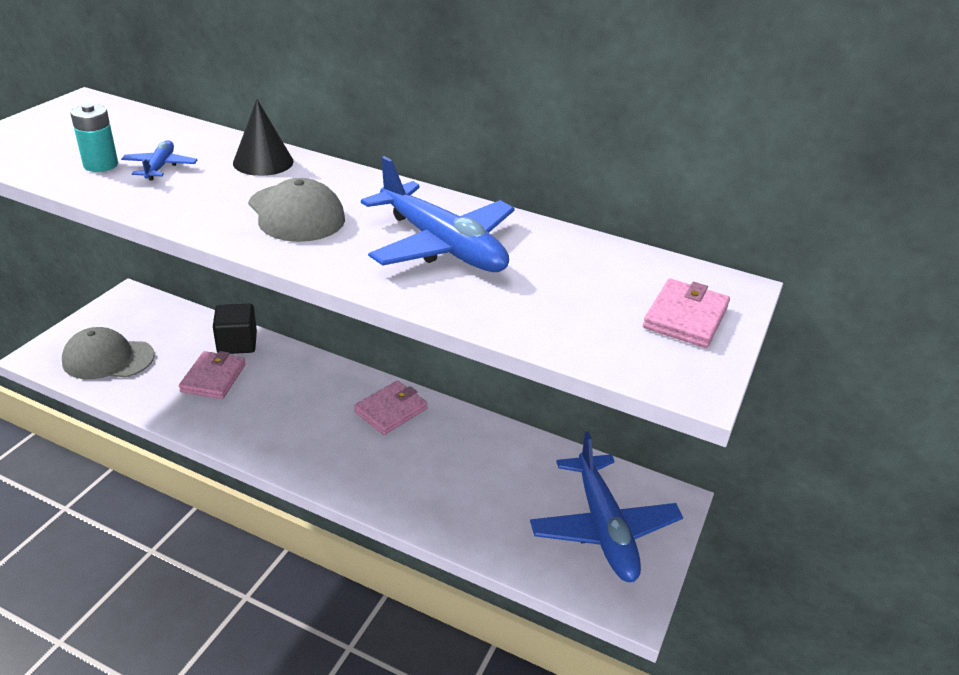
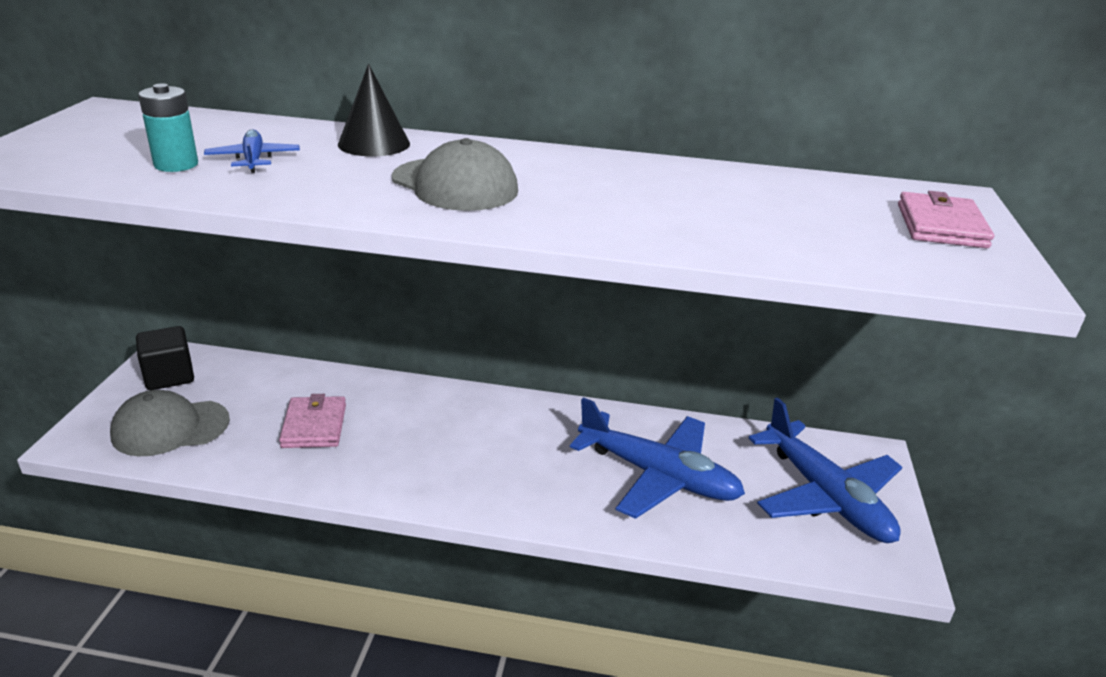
camera: 15 degrees left, 5 degrees down
(237, 343) = (323, 384): black cube -> black cube (169, 376)
(391, 410) = (537, 423): pink wallet -> none
(442, 245) = (642, 195): blue plane -> blue plane (658, 476)

